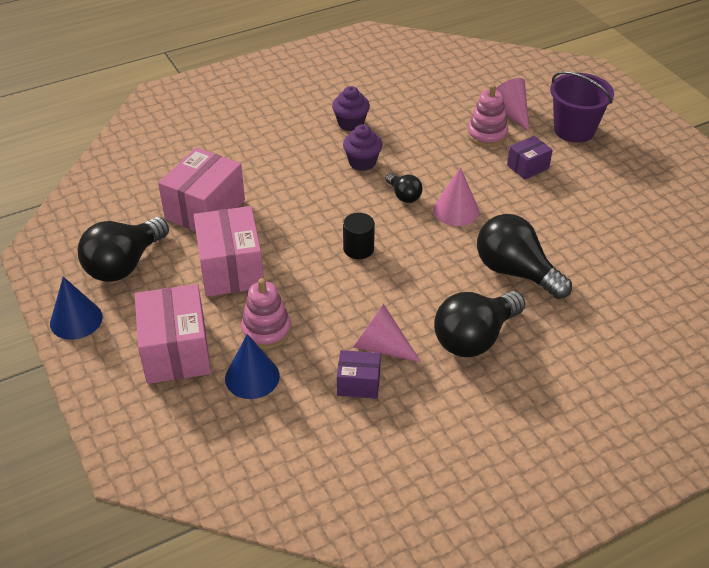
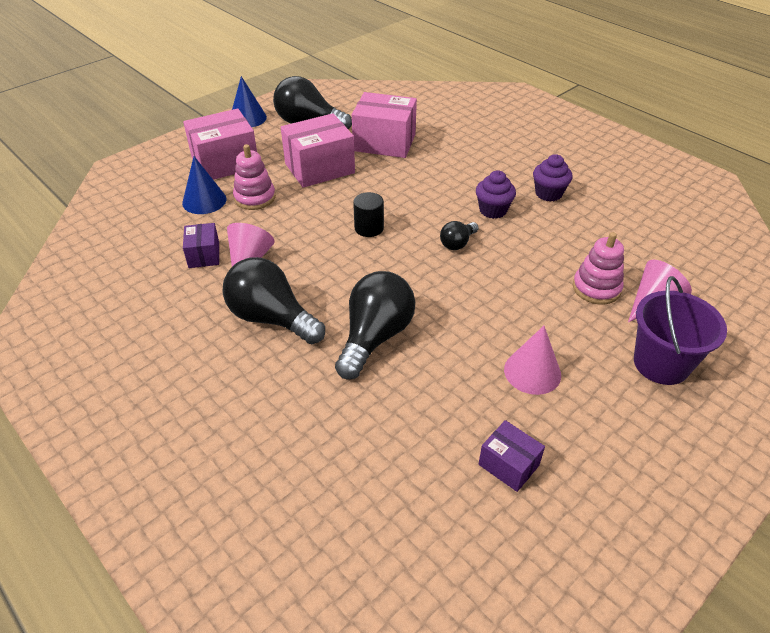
camera: 75 degrees right, 0 degrees up
(456, 210) = (452, 281): pink cone -> pink cone (532, 372)
(528, 167) = (558, 328): purple box -> purple box (508, 465)

